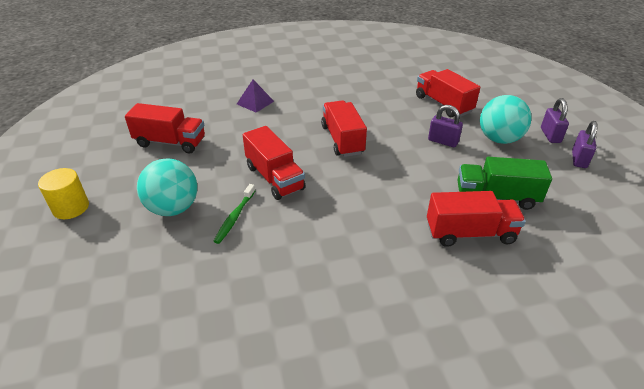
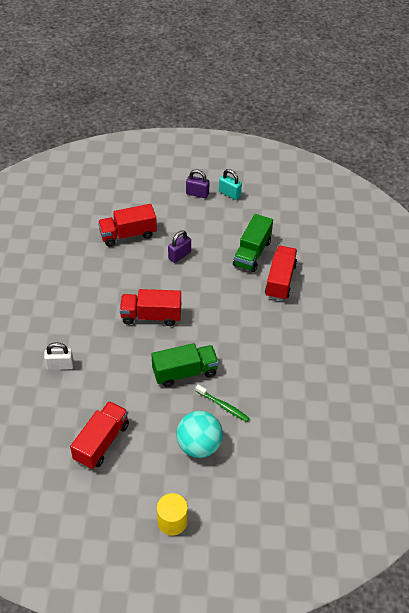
camera: 75 degrees left, 10 degrees up
(255, 102) = (60, 365): purple pyramid -> white padlock
(274, 178) = (185, 372): red truck -> green truck
(499, 139) = (190, 223): turquoise ball -> none
(579, 159) = (229, 194): purple padlock -> turquoise padlock

